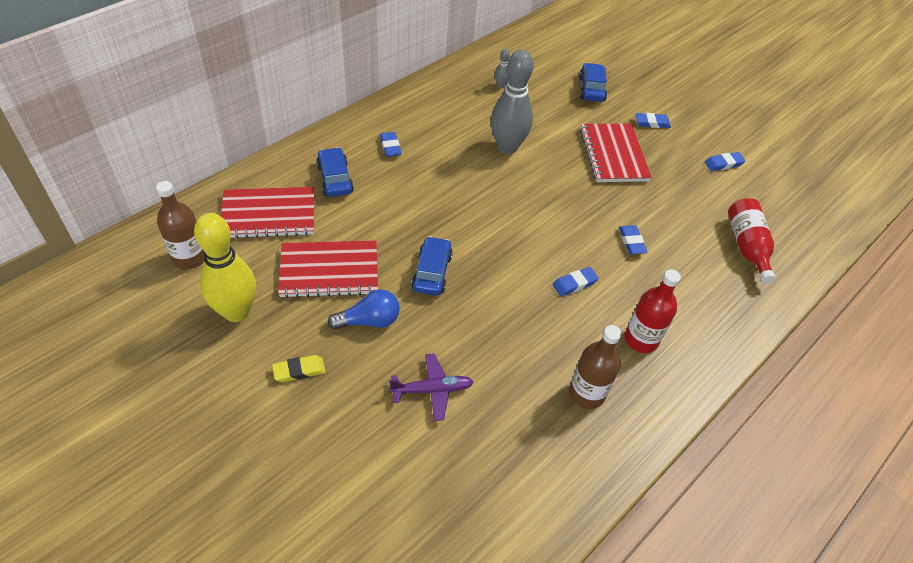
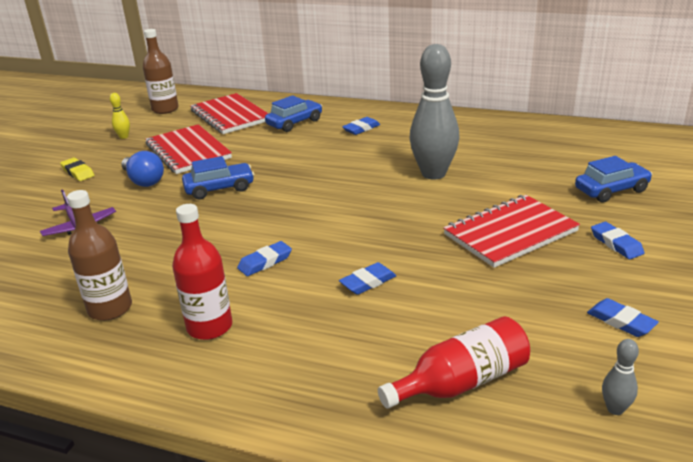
camera: 70 degrees right, 20 degrees down
(236, 312) = (124, 137): yellow bowling pin -> yellow bowling pin, size x0.41
(500, 85) = (526, 145): grey bowling pin -> grey bowling pin (615, 409)
(574, 284) = (265, 262): blue eraser -> blue eraser turned 75 degrees counterclockwise

